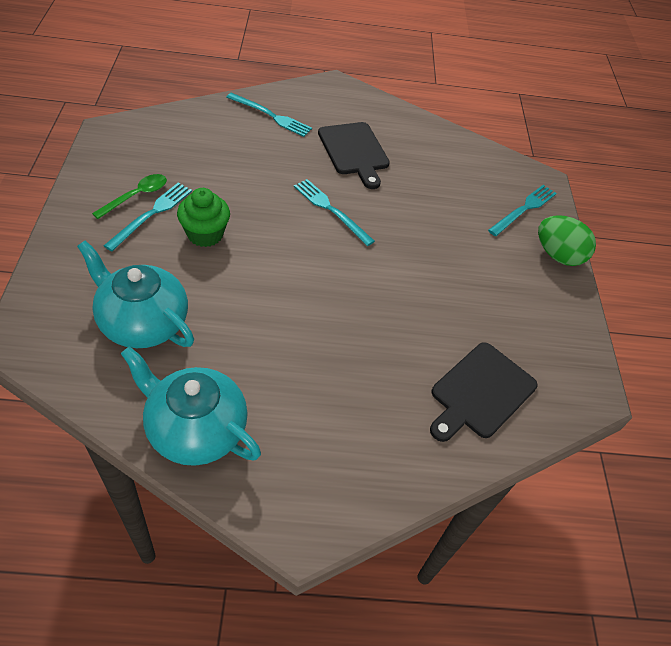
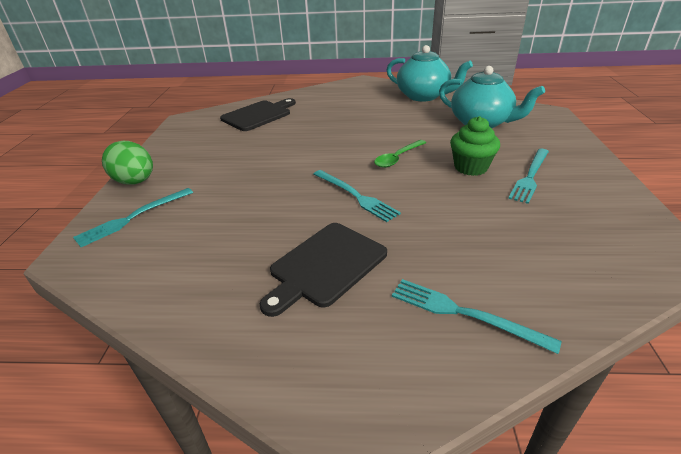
camera: 170 degrees left, 15 degrees down
(137, 196) = (559, 188): green spoon -> green spoon (397, 158)
(354, 151) = (325, 266): black cutting board -> black cutting board turned 120 degrees counterclockwise

